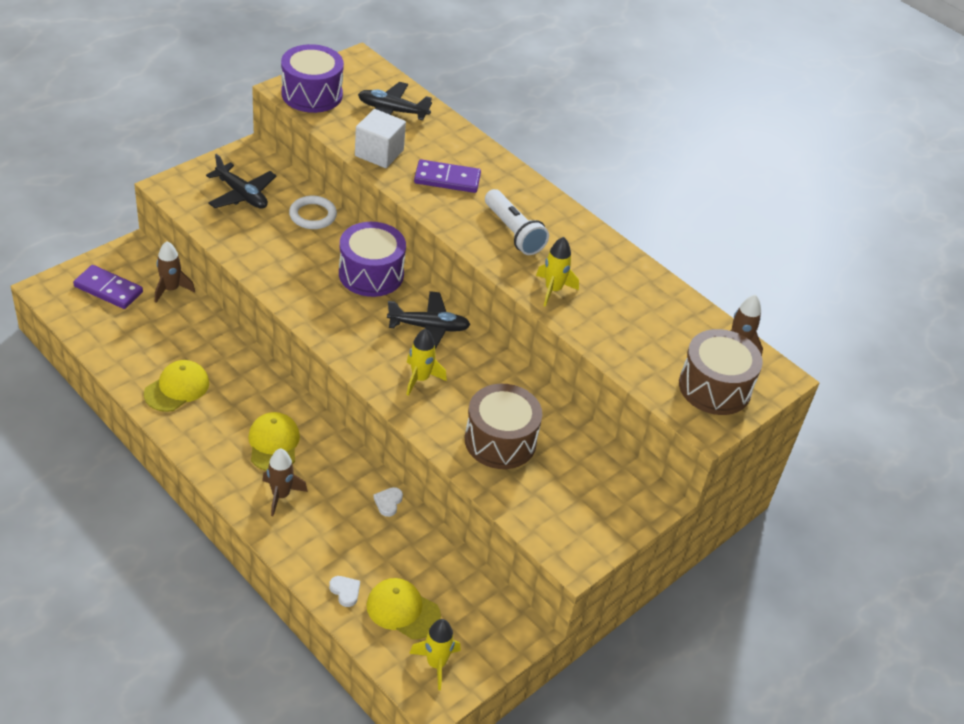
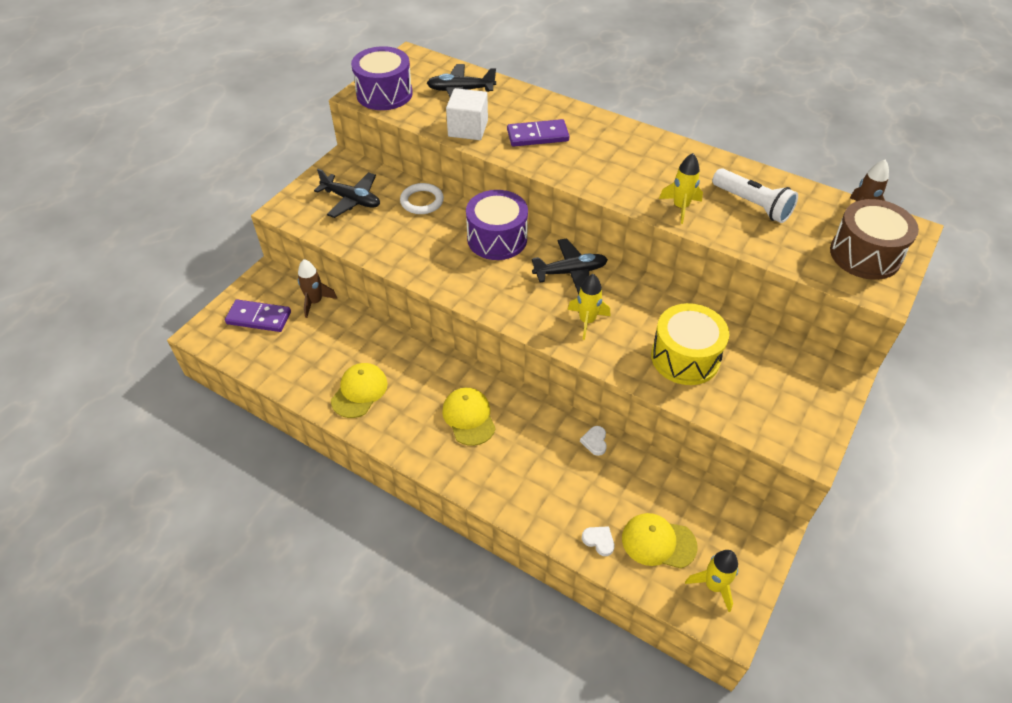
camera: 10 degrees left, 5 degrees up
(281, 495) = (498, 465): brown rocket -> none
(500, 441) = (685, 357): brown drum -> yellow drum
(513, 232) = (618, 166): white flashlight -> white flashlight (752, 204)

